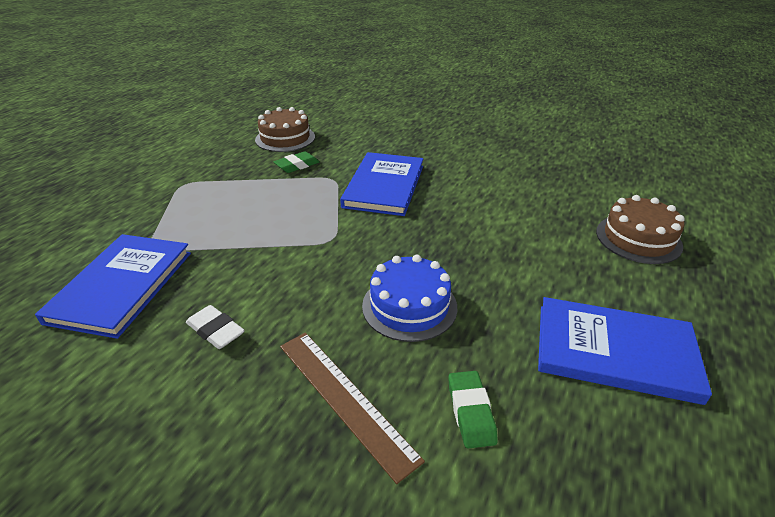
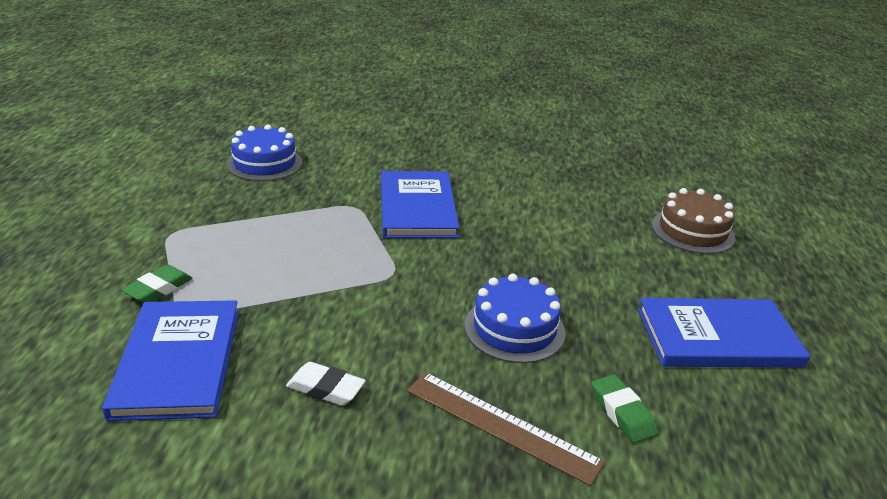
camera: 20 degrees left, 5 degrees down
(285, 138) = (264, 163): brown cake -> blue cake
(297, 165) = (301, 195): green eraser -> green eraser (158, 289)

